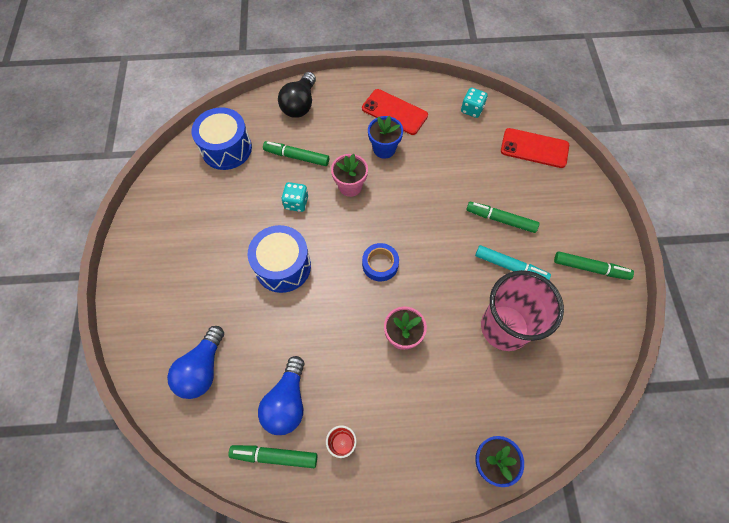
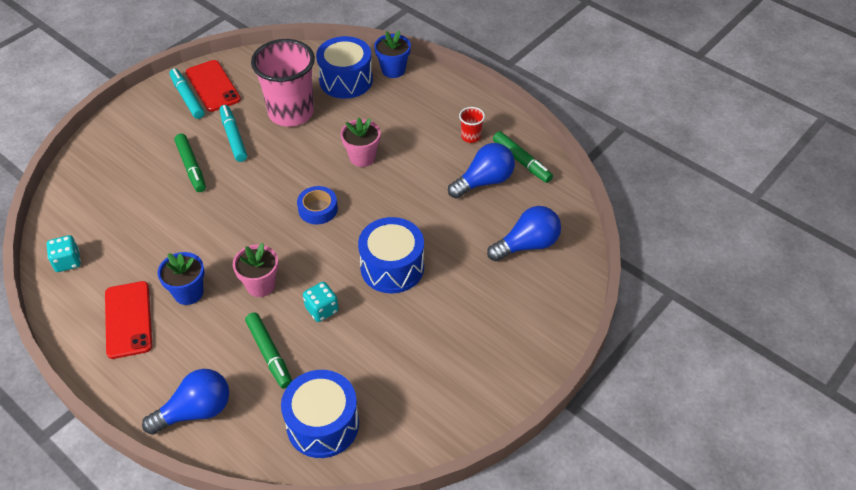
camera: 135 degrees left, 15 degrees down
(300, 104) = (195, 411): black light bulb -> blue light bulb
(511, 406) = (346, 80): none -> blue drum
(534, 148) = (82, 190): red phone -> red phone (213, 86)
(590, 268) = (187, 98): green marker -> turquoise marker

